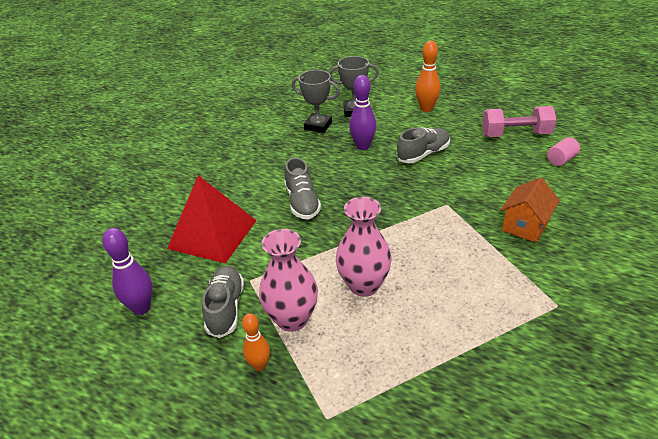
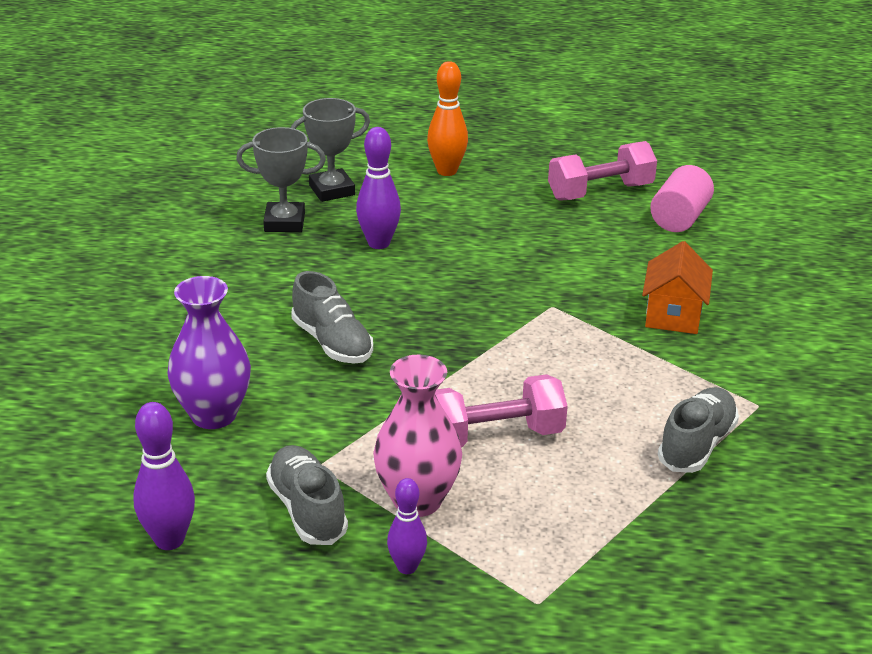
camera: 25 degrees left, 5 degrees down
(212, 234) = (213, 415): red pyramid -> purple vase
(259, 365) = (407, 567): orange bowling pin -> purple bowling pin
(364, 285) = (494, 435): pink vase -> pink dumbbell
(423, 154) = (480, 241): grey shoe -> grey shoe (696, 444)
(561, 160) = (679, 218): pink cylinder -> pink cylinder, size x1.52

